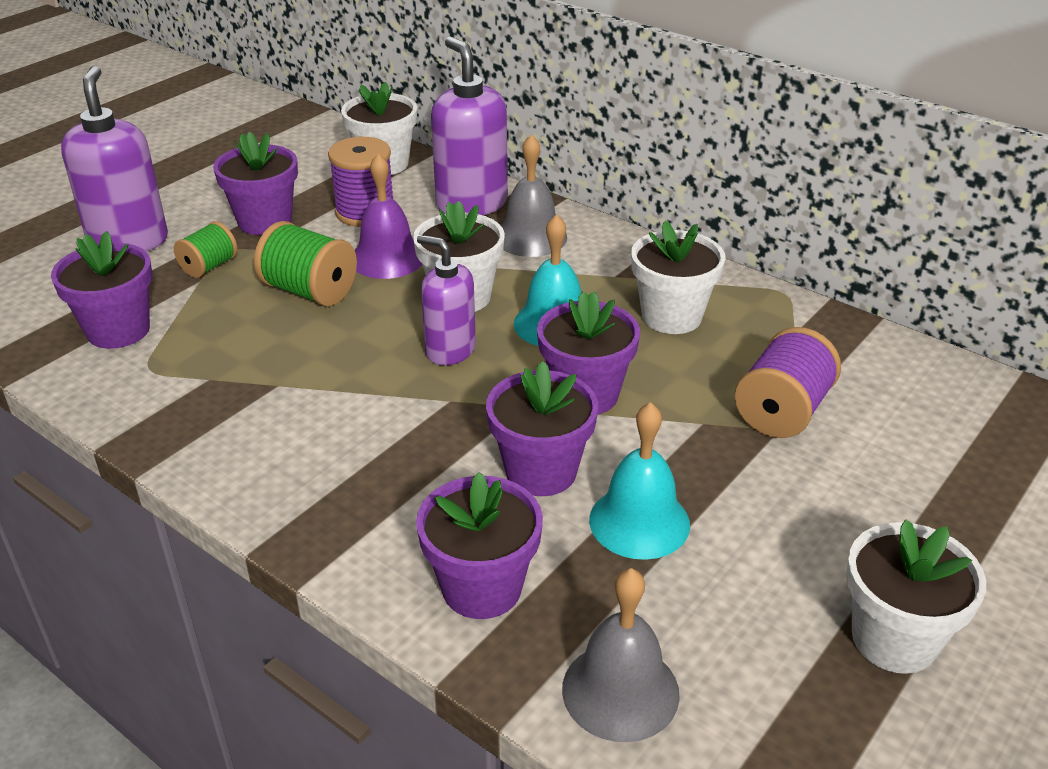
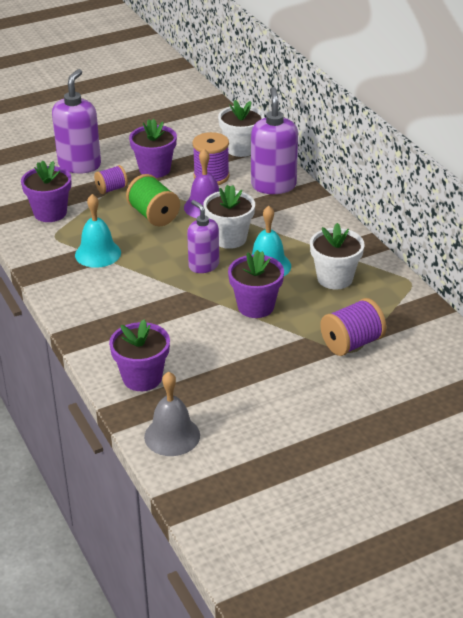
camera: 25 degrees right, 0 degrees up
(209, 266) = (111, 189): green spool -> purple spool
(530, 237) = (292, 214): grey bell -> none
(541, 471) = (206, 336): purple flower pot -> none
(639, 522) = (235, 372): turquoise bell -> turquoise bell (98, 253)
(894, 639) = (312, 456): white flower pot -> none

